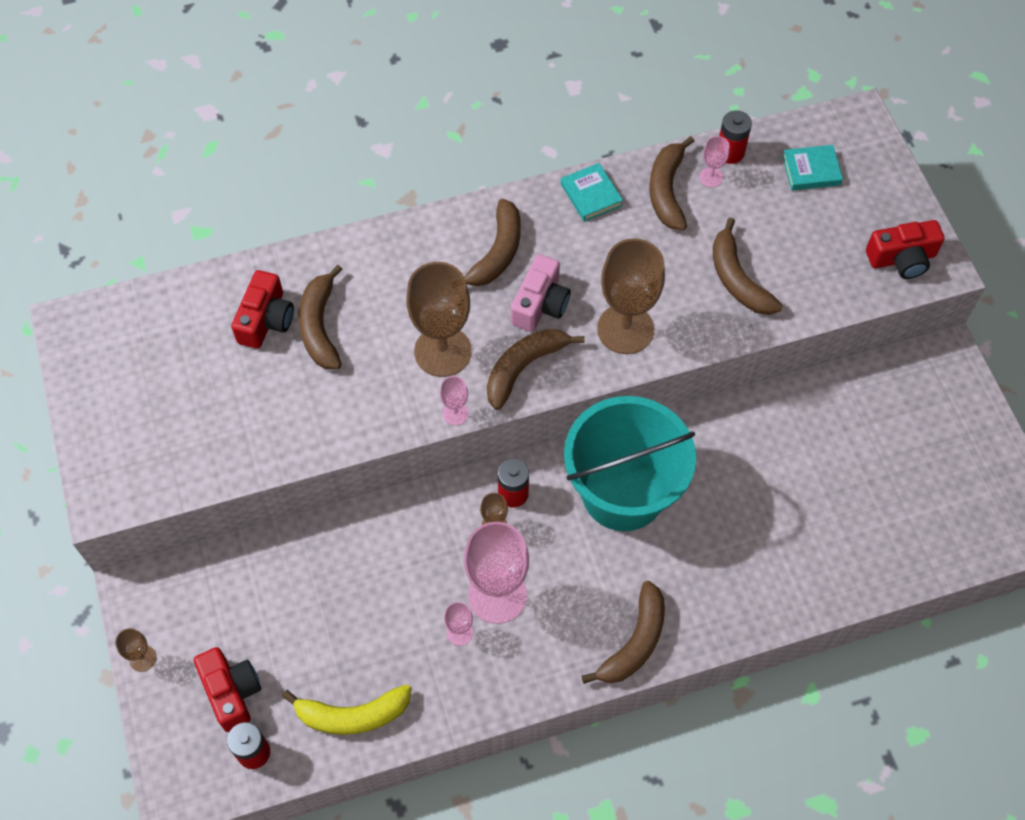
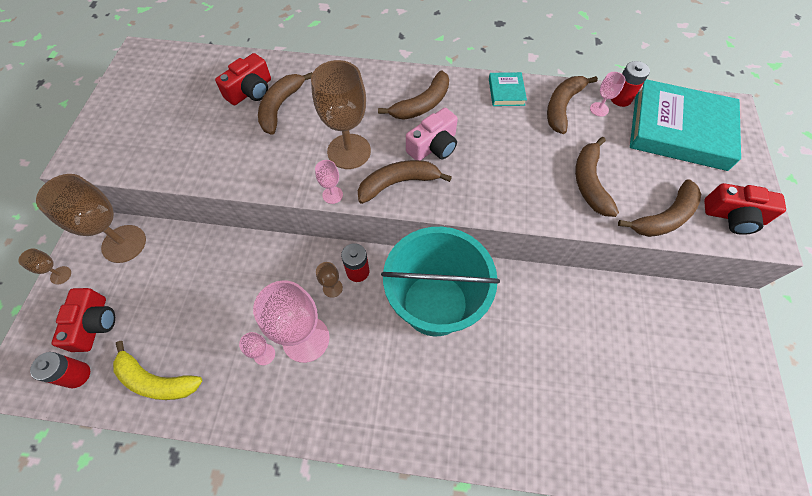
camera: 25 degrees right, 0 degrees up
(625, 329) = (486, 185): brown goblet -> brown goblet (124, 244)
(635, 642) = (385, 425): brown banana -> brown banana (664, 218)
(811, 170) = (679, 130): turquoise book -> turquoise book, size x2.31

